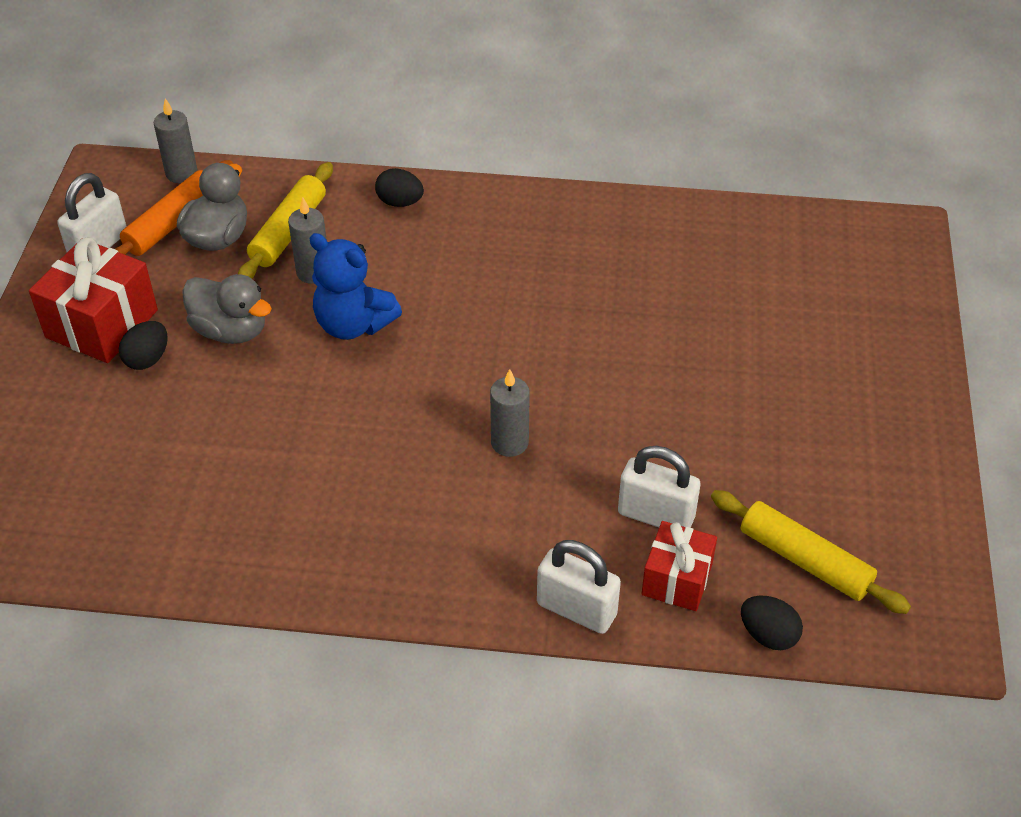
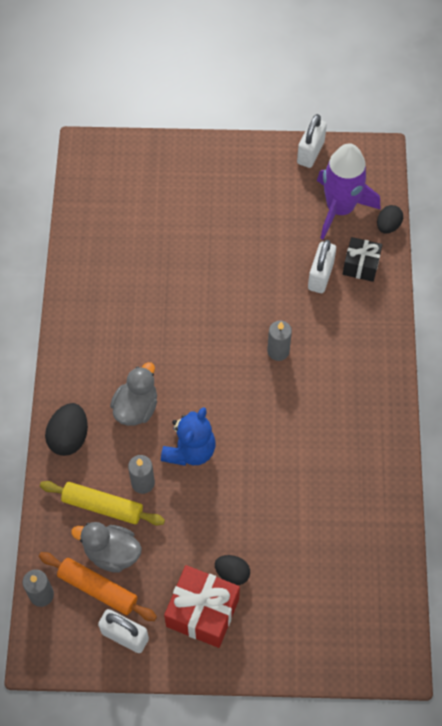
camera: 95 degrees left, 15 degrees up
(230, 330) = (202, 525): grey duck -> grey duck (136, 407)
(400, 202) = (69, 437): black egg -> black egg, size x1.52
(576, 609) = (387, 311): white padlock -> white padlock (310, 152)
(676, 579) = (361, 266): red gift -> black gift
(805, 560) = (340, 209): yellow rolling pin -> purple rocket

